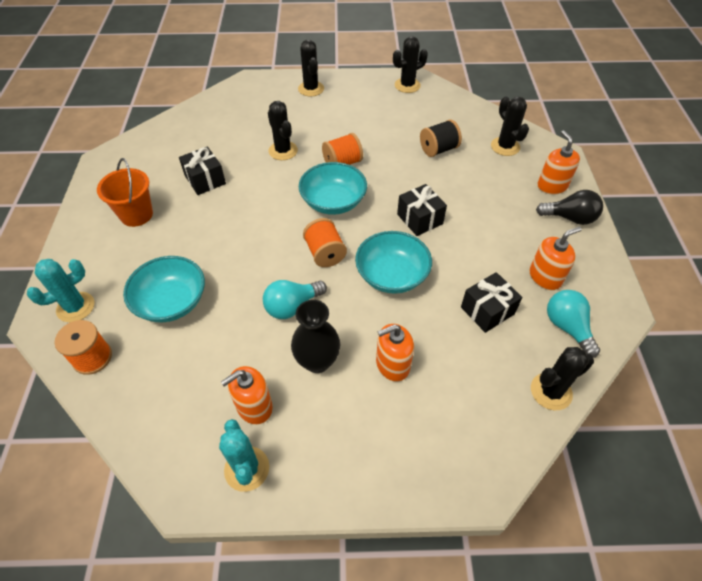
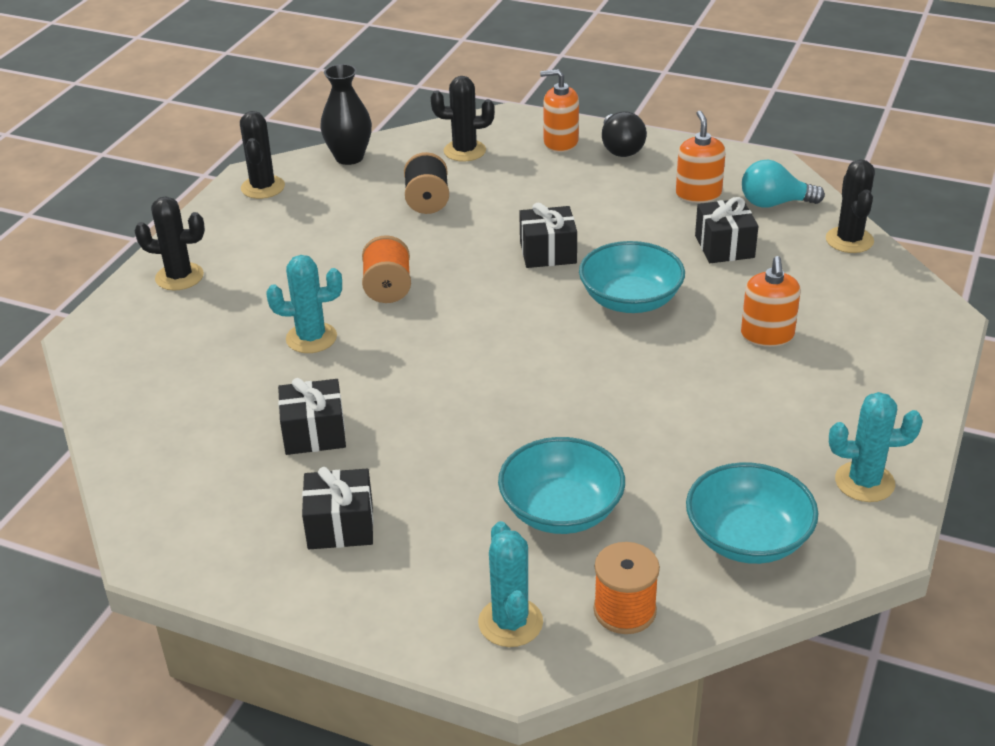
camera: 65 degrees left, 15 degrees down
(136, 215) = (340, 526): orange bucket -> black gift
(254, 406) = (779, 459): orange soap dispenser -> none
(283, 151) = (311, 338): black cactus -> turquoise cactus
(292, 306) = (635, 395): turquoise light bulb -> none
(317, 361) = (735, 392): black vase -> black vase (349, 157)
(325, 253) = (558, 345): orange spool -> none
(333, 202) = (463, 315): turquoise bowl -> turquoise bowl (748, 538)
(570, 218) = (620, 148): black light bulb -> black light bulb turned 135 degrees clockwise

